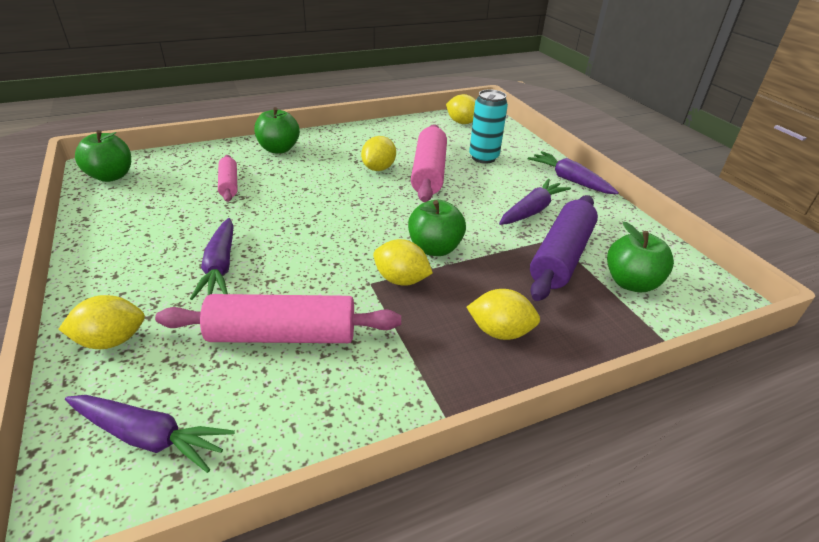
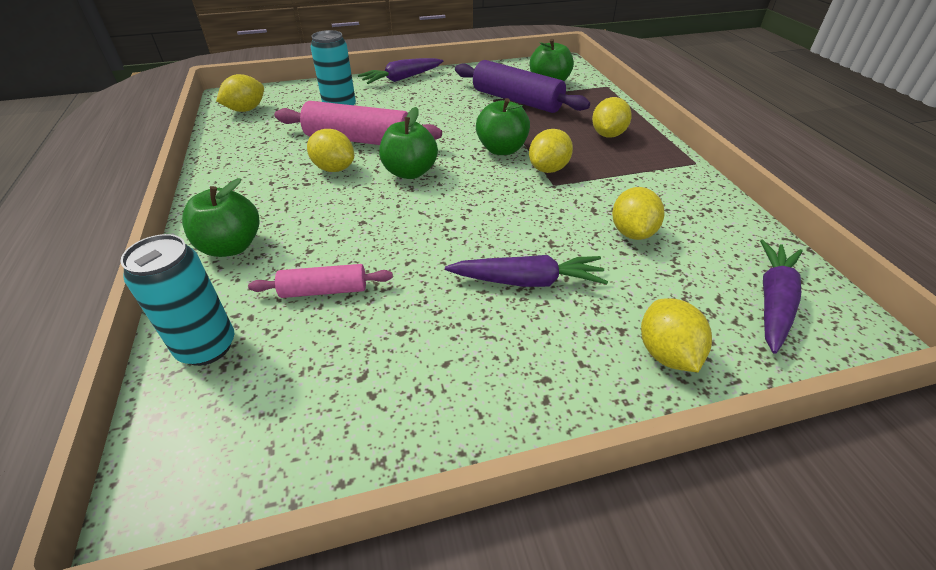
camera: 80 degrees left, 5 degrees up
(111, 176) = (221, 460): green apple -> green apple (410, 172)
(190, 159) = (207, 347): none -> turquoise can
(283, 335) = (632, 232): pink rolling pin -> yellow lemon
(532, 210) = (448, 101): purple carrot -> none

